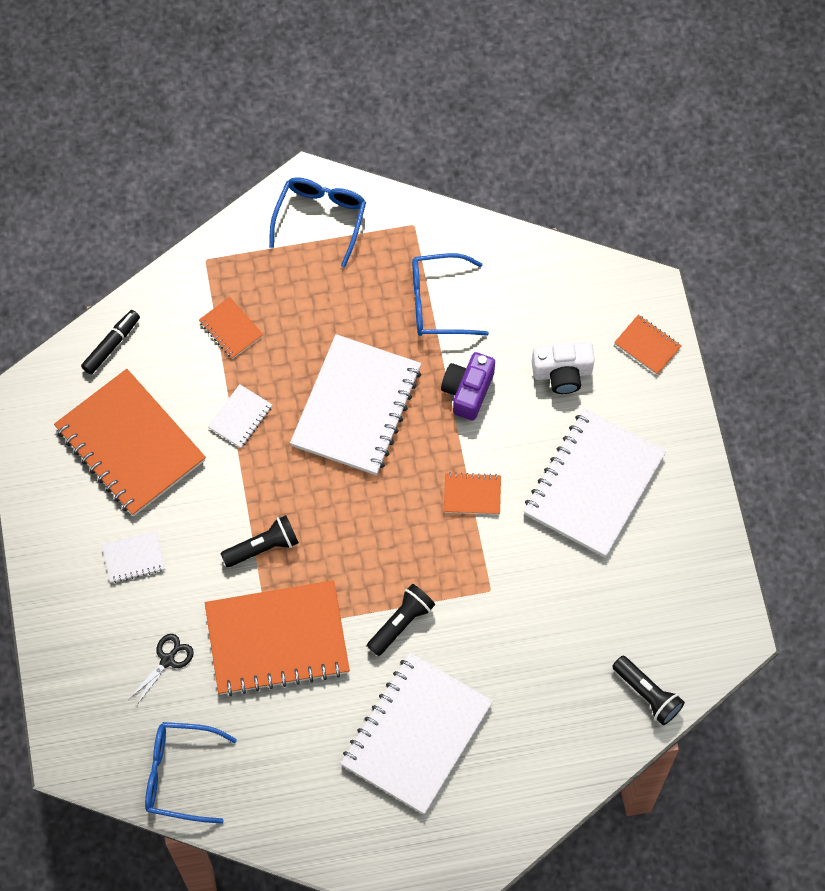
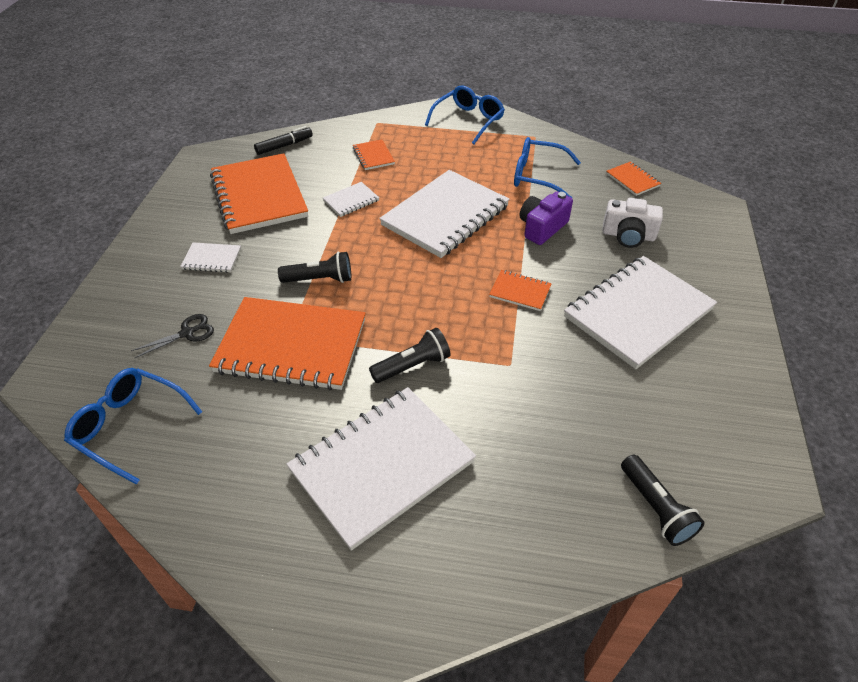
camera: 20 degrees right, 20 degrees down
(647, 345) = (709, 236): orange notebook -> orange notebook (632, 180)

